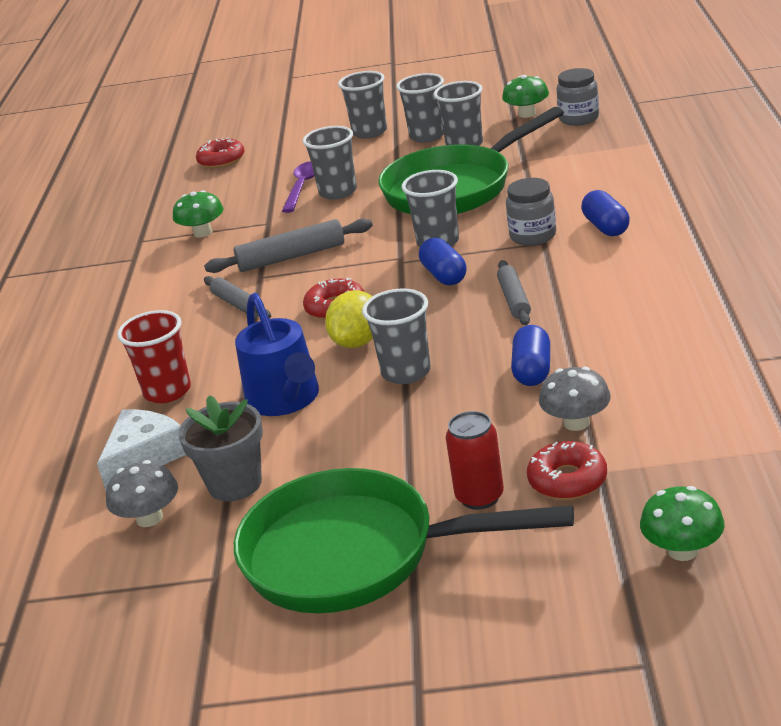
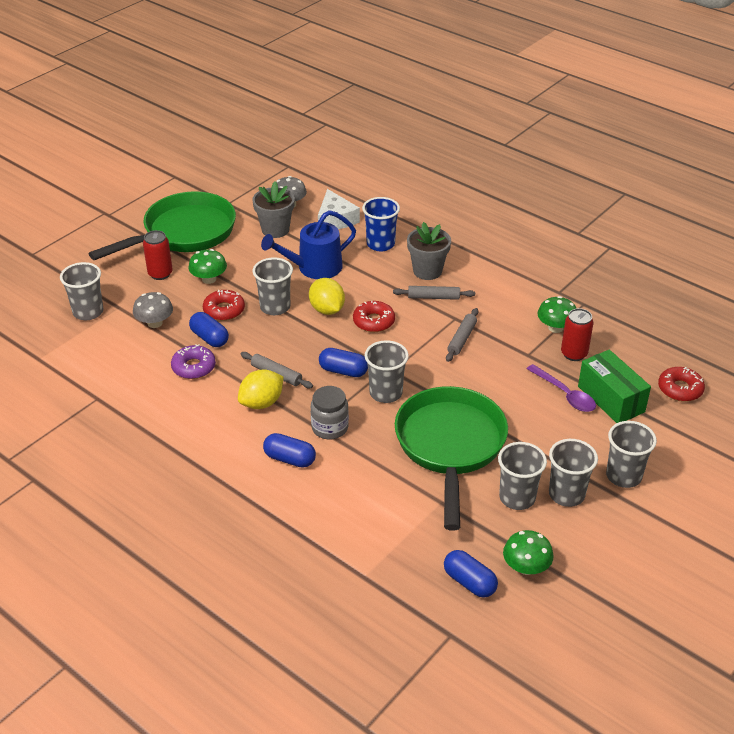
camera: 125 degrees right, 10 degrees up
(167, 391) = (380, 244): red cup -> blue cup
(189, 334) = (427, 271): none -> grey flower pot
(234, 209) = (574, 354): none -> red can
(279, 172) = (611, 399): none -> green box
(285, 399) = (314, 268): blue watering can -> blue watering can turned 45 degrees counterclockwise
(291, 257) = (461, 339): grey rolling pin -> grey rolling pin, size x0.66
(338, 192) = (530, 402): grey cup -> grey cup (88, 312)
(567, 280) = (262, 403): none -> yellow lemon
(567, 480) = (129, 297): red donut -> red donut (224, 310)
(579, 118) = (469, 582): grey jar -> blue capsule
(594, 345) = (193, 367): none -> purple donut
(682, 550) = (51, 294): green mushroom -> green mushroom (209, 279)

